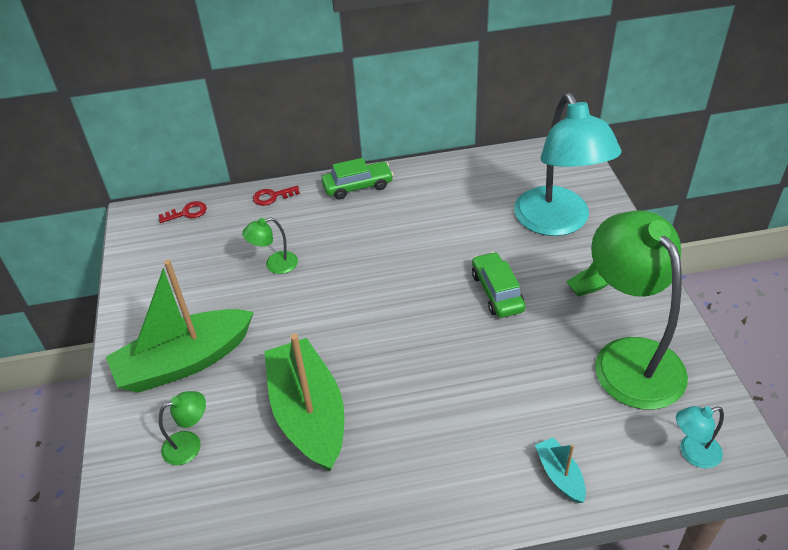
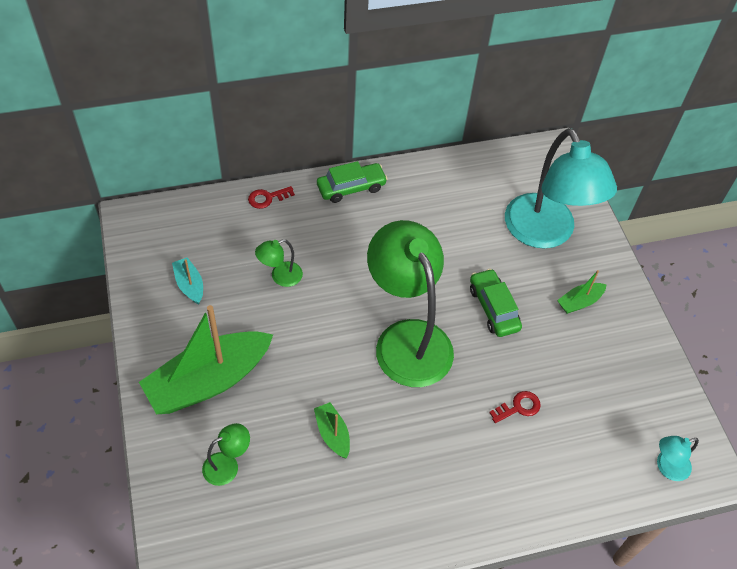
camera: 10 degrees left, 10 degrees up
(187, 213) = (183, 215): red key -> red key (518, 407)
(308, 414) = (332, 434): green boat -> green boat, size x0.44
(559, 475) = (557, 489): turquoise boat -> turquoise boat (189, 285)
(629, 357) = (613, 376): green lamp -> green lamp (407, 338)

